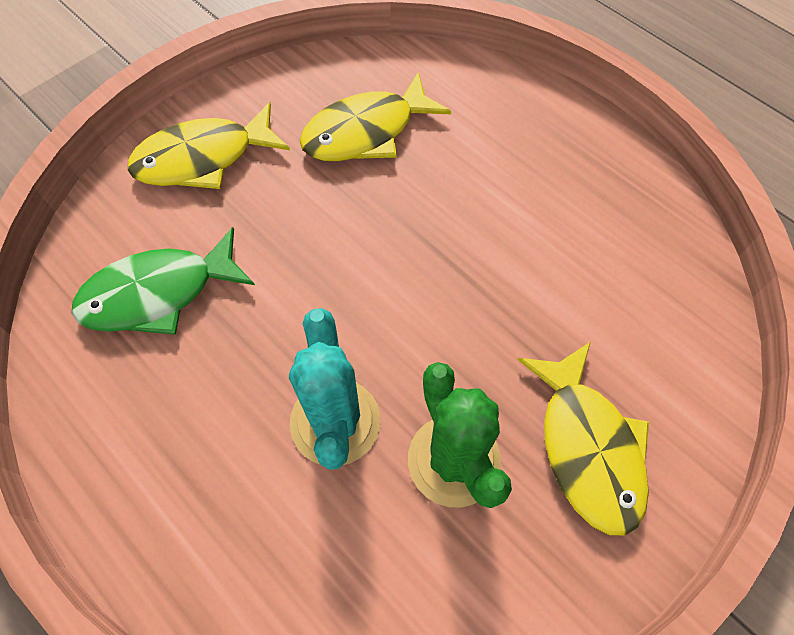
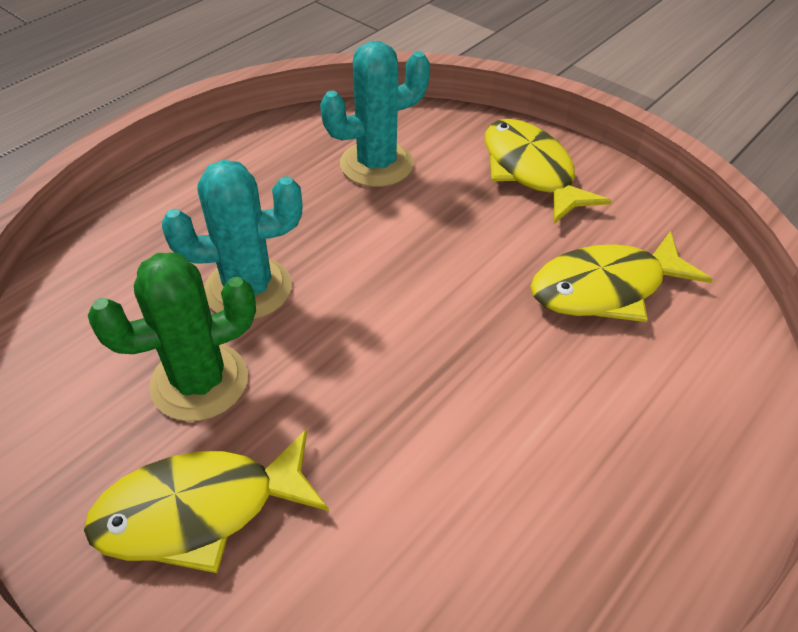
camera: 85 degrees right, 15 degrees down
(158, 293) = (376, 164): green fish -> turquoise cactus
(366, 132) = (605, 288): yellow fish -> yellow fish turned 75 degrees counterclockwise

